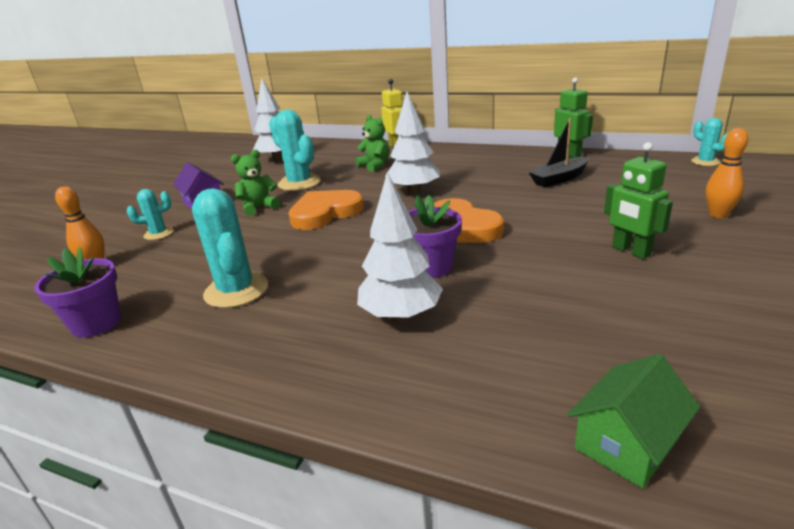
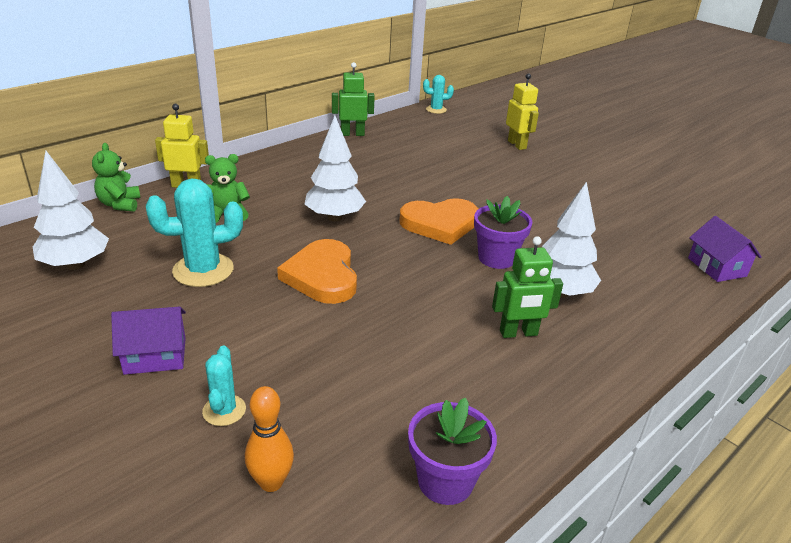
camera: 70 degrees left, 5 degrees up
(236, 290) = (452, 366): turquoise cactus -> none
(258, 207) = (243, 314): green teddy bear -> green teddy bear (120, 204)
(559, 179) = (397, 157): black boat -> none
(627, 443) = (717, 267): green house -> purple house
(630, 251) = (539, 186): green robot -> green robot (518, 333)
(718, 214) = (517, 145): orange bowling pin -> yellow robot

